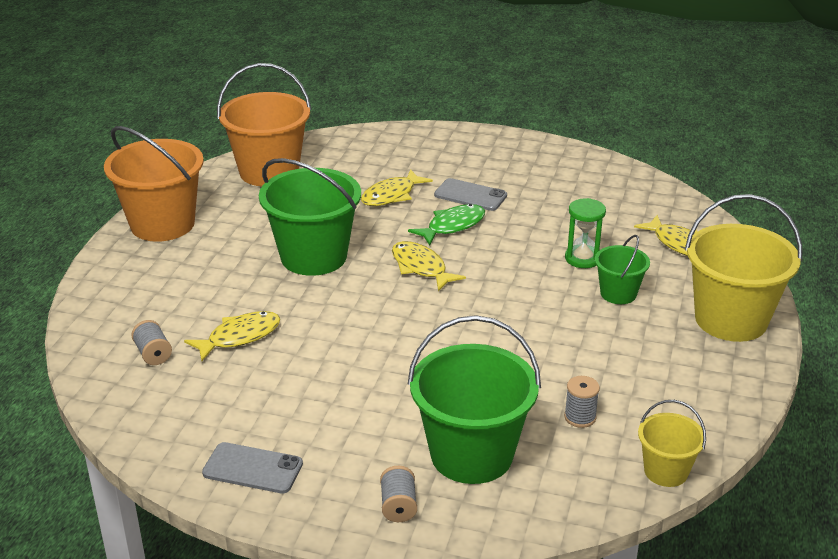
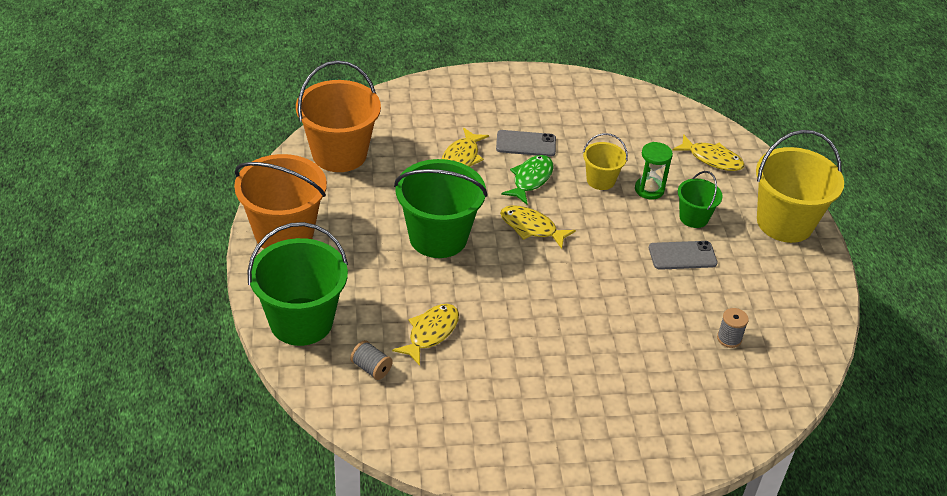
camera: 25 degrees left, 10 degrees up
(252, 468) = (523, 451): grey phone -> grey phone (682, 256)
(398, 506) = (649, 451): grey spool -> none
(471, 455) = (673, 392): green bucket -> green bucket (301, 321)
(666, 471) = (810, 368): yellow bucket -> yellow bucket (600, 180)

